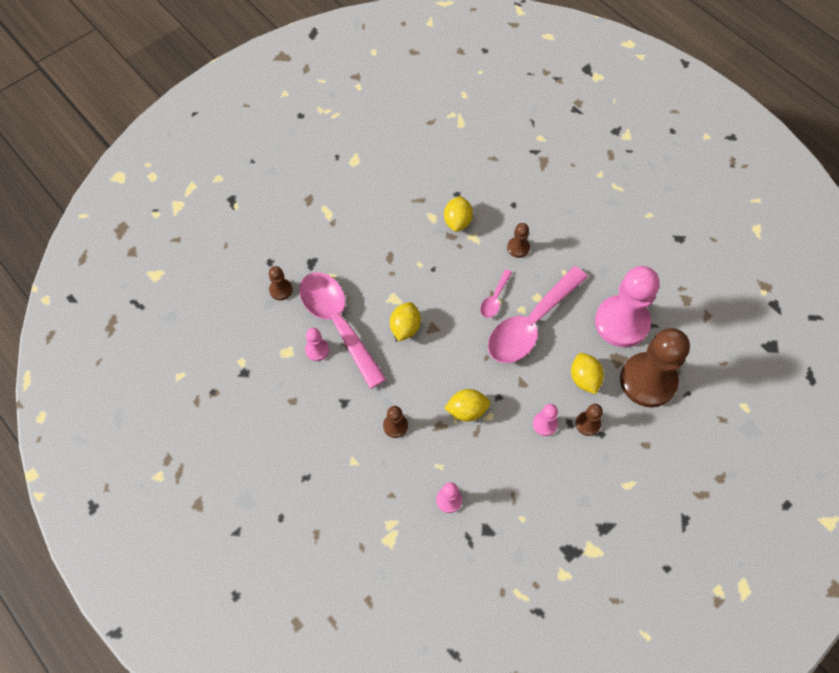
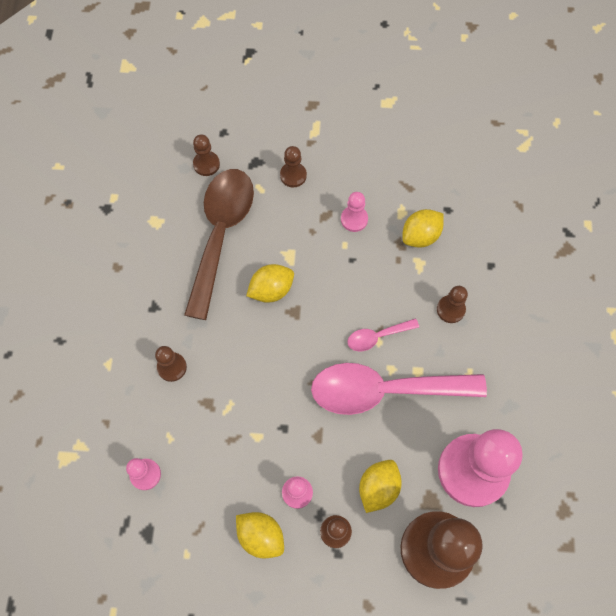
camera: 45 degrees right, 5 degrees up
(317, 350) = (180, 242): pink pawn -> pink pawn (354, 219)
(337, 323) = (221, 234): pink spoon -> brown spoon
(344, 250) = (293, 175): none -> brown pawn
(467, 410) = (244, 413): yellow lemon -> yellow lemon (261, 536)

